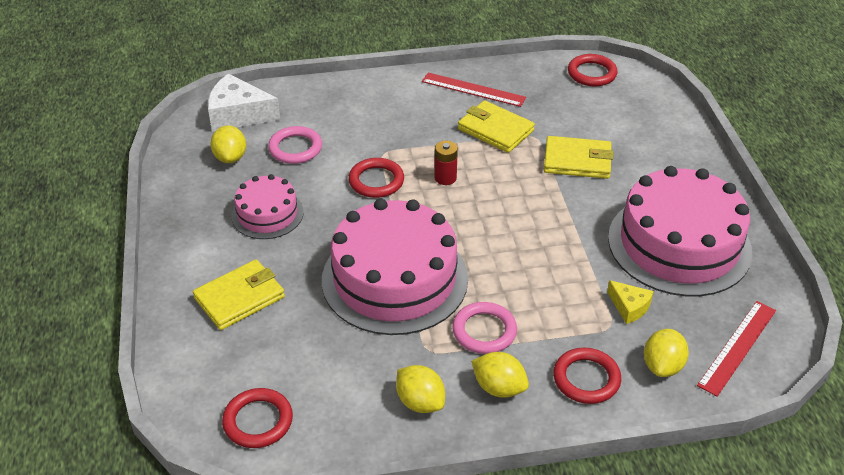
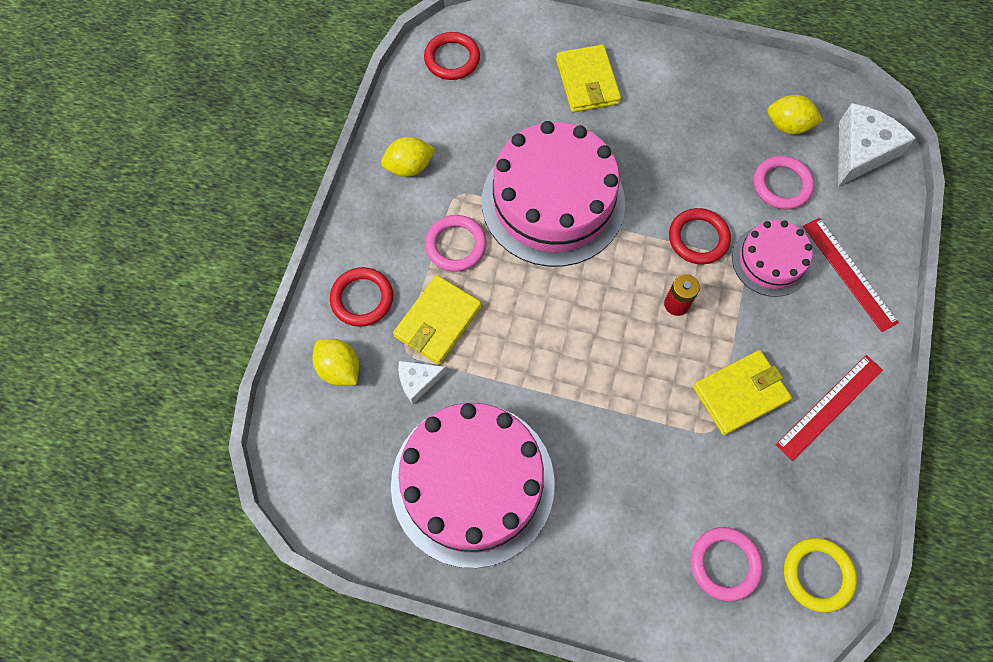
camera: 115 degrees right, 25 degrees up
(267, 214) = (687, 131): pink cake -> pink cake (770, 261)
(499, 388) = (391, 228): yellow lemon -> none
(577, 161) = (649, 454): yellow wallet -> yellow wallet (438, 321)
(592, 73) = (817, 575): red ring -> yellow ring
(620, 110) = (724, 564): none -> pink ring
(629, 307) = (418, 381): yellow cheese -> white cheese
(737, 347) = (322, 449): red ruler -> red ruler (849, 273)

